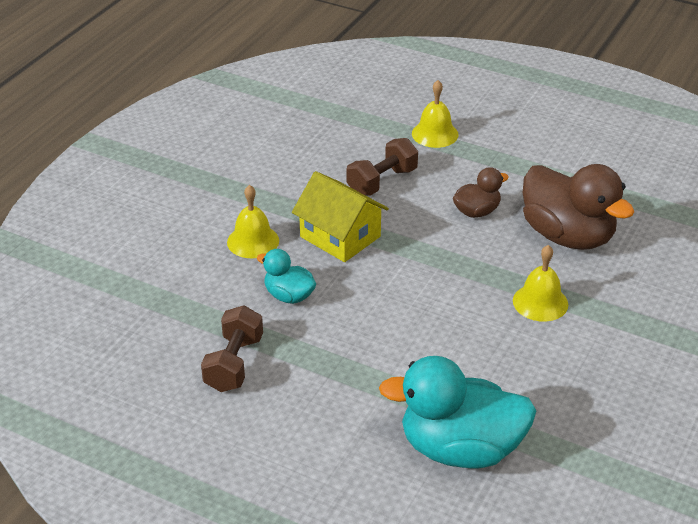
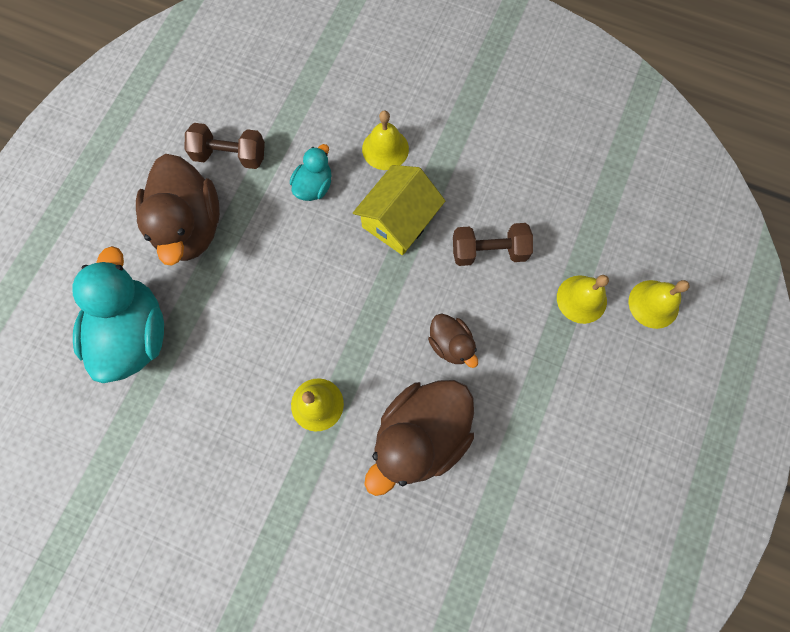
camera: 85 degrees right, 35 degrees up
(324, 400) = (190, 226): none -> brown duck
(382, 182) = (489, 251): brown dumbbell -> brown dumbbell turned 45 degrees counterclockwise
(441, 98) = (653, 304): none -> yellow bell

